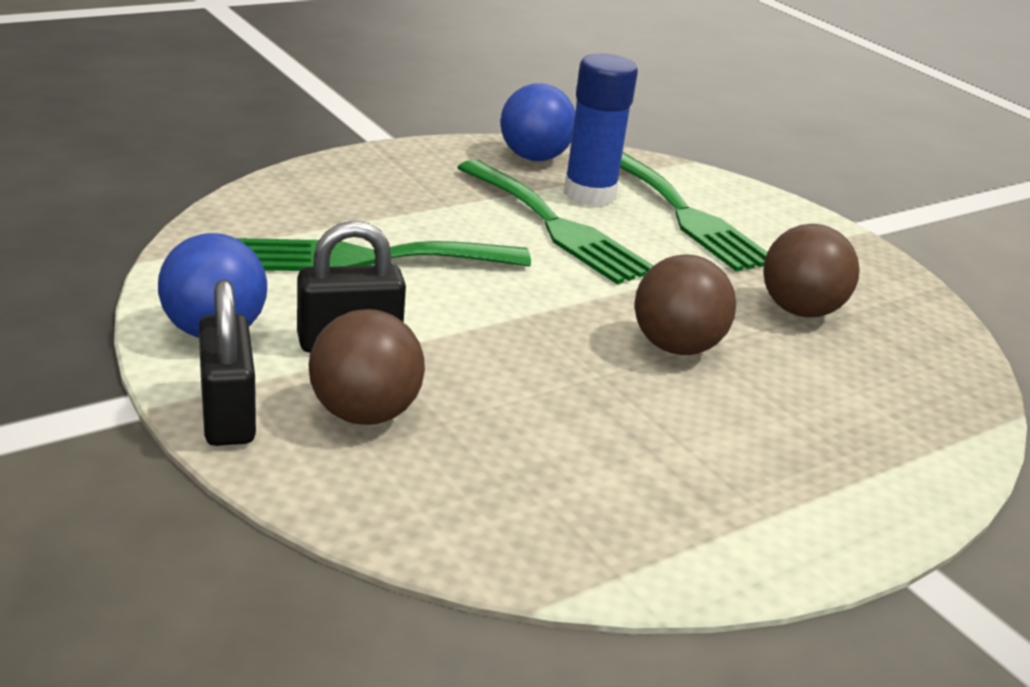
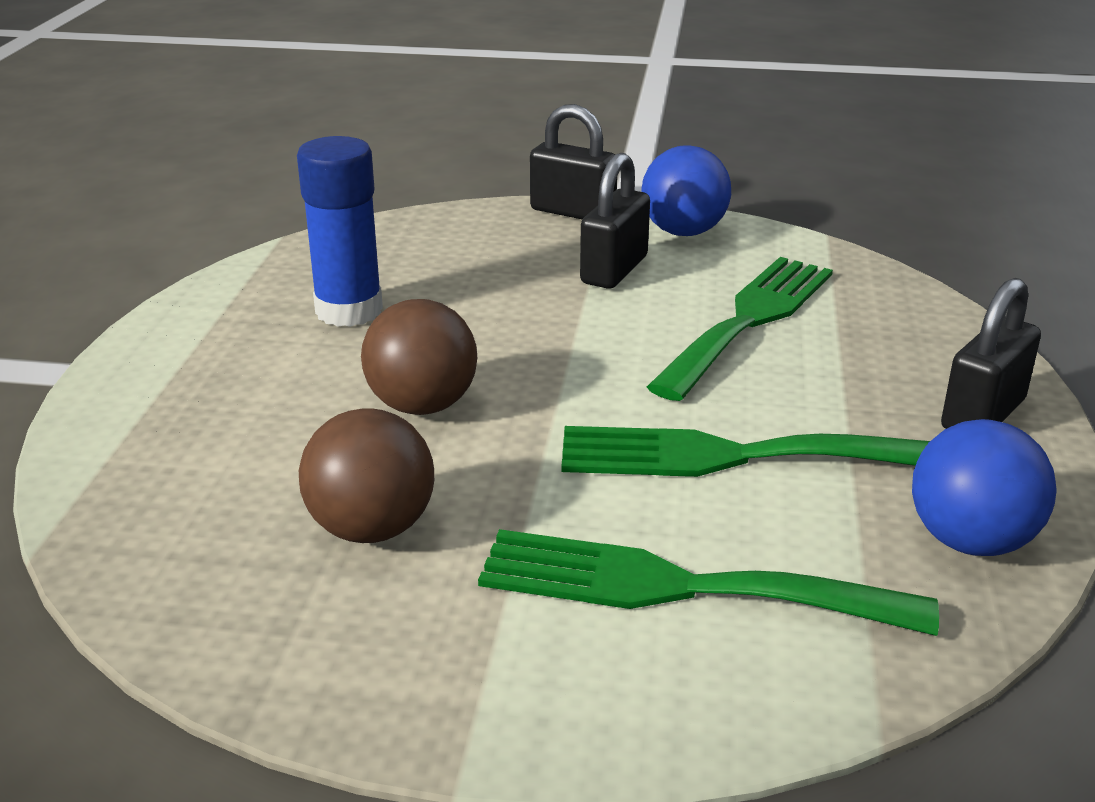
camera: 135 degrees right, 0 degrees up
(364, 414) = (517, 248): brown ball -> none
(398, 166) = (983, 414): none -> black padlock
(589, 194) = (808, 530): blue glue stick -> blue glue stick (349, 311)

